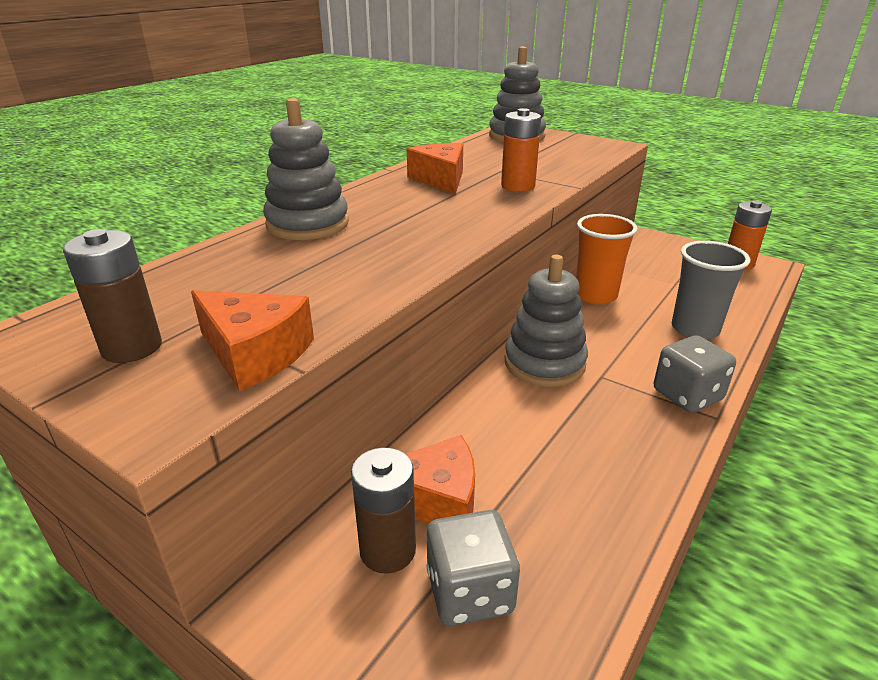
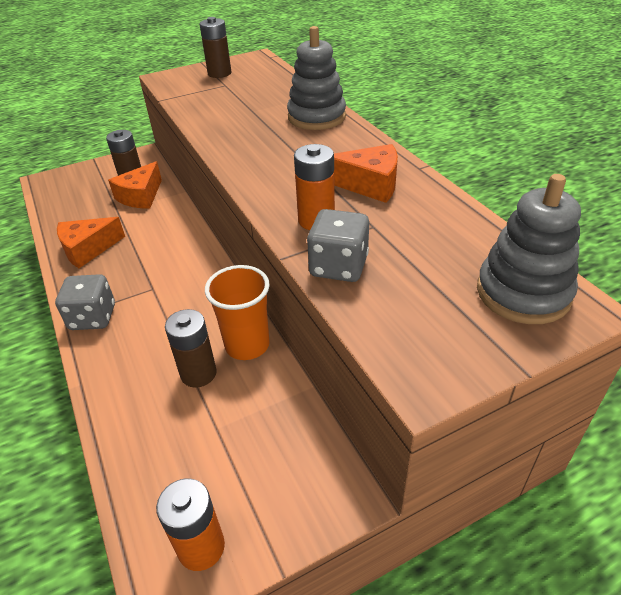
camera: 120 degrees right, 10 degrees up
(255, 353) = (183, 93): orange cheese -> orange cheese (88, 249)
(469, 591) = (93, 192): grey dice -> grey dice (338, 266)
(544, 363) = (190, 268): grey stacking toy -> none
(650, 306) = (198, 373): none -> brown battery
(695, 329) = (140, 379): grey cup -> none

